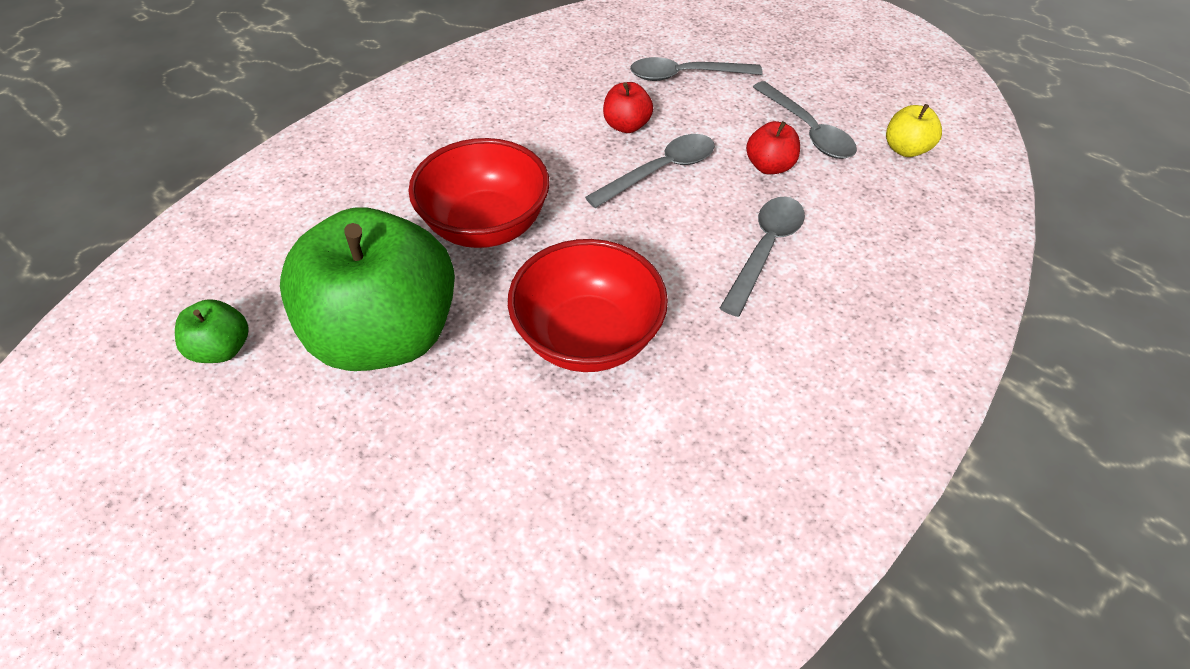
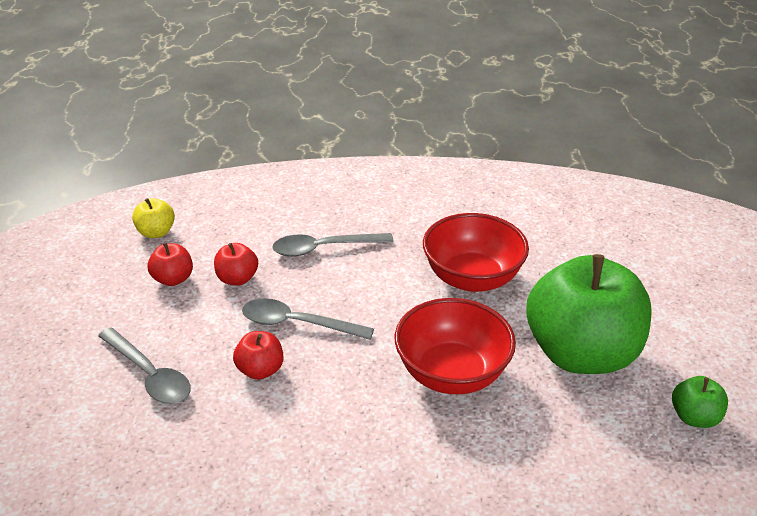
camera: 130 degrees left, 15 degrees down
(807, 130) = (173, 279): grey spoon -> red apple

